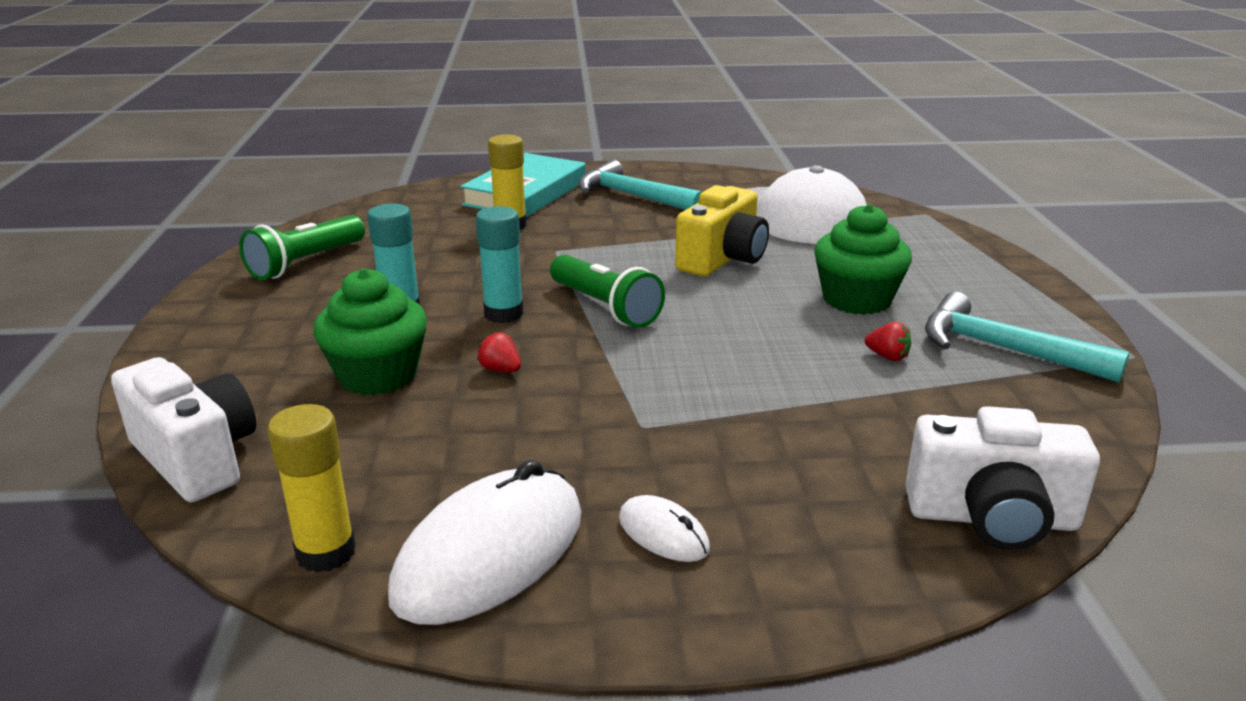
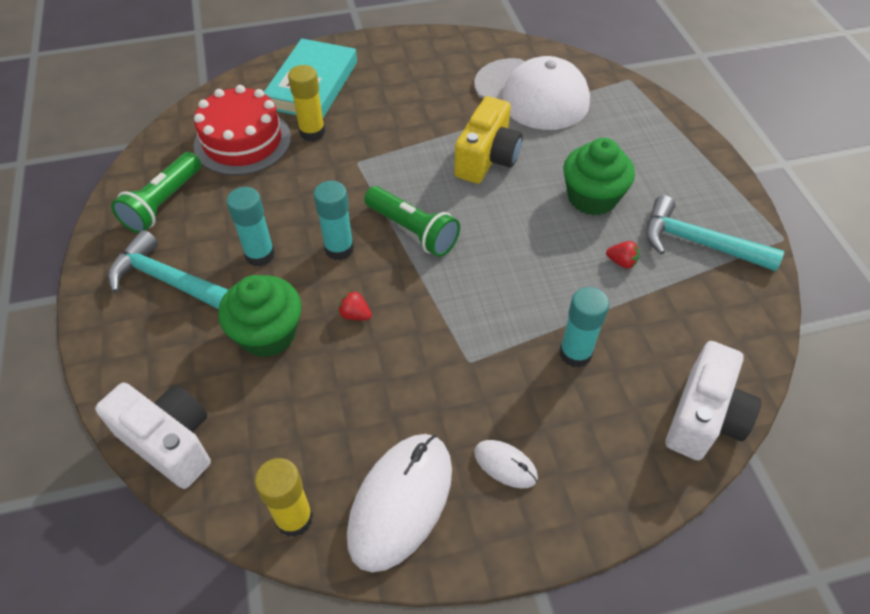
camera: 10 degrees left, 25 degrees up
(424, 226) = (242, 141): none -> red cake
(633, 196) = (400, 80): turquoise hammer -> turquoise hammer (169, 281)
(800, 433) = (575, 353): none -> turquoise glue stick
(992, 518) = (703, 417): white camera -> white camera turned 60 degrees counterclockwise

